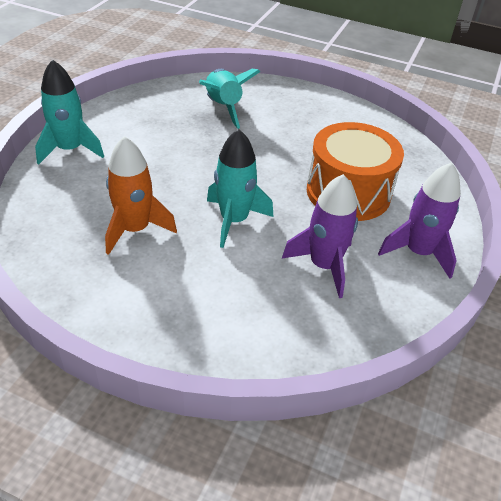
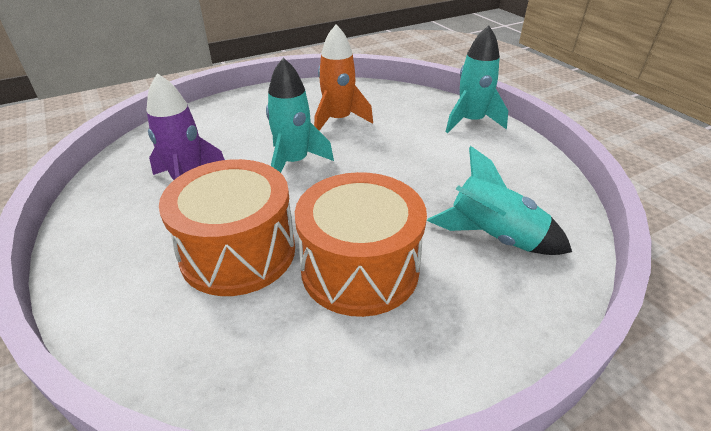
camera: 130 degrees right, 5 degrees down
(302, 142) = (360, 268): none -> orange drum
(418, 252) = (110, 247): purple rocket -> none

